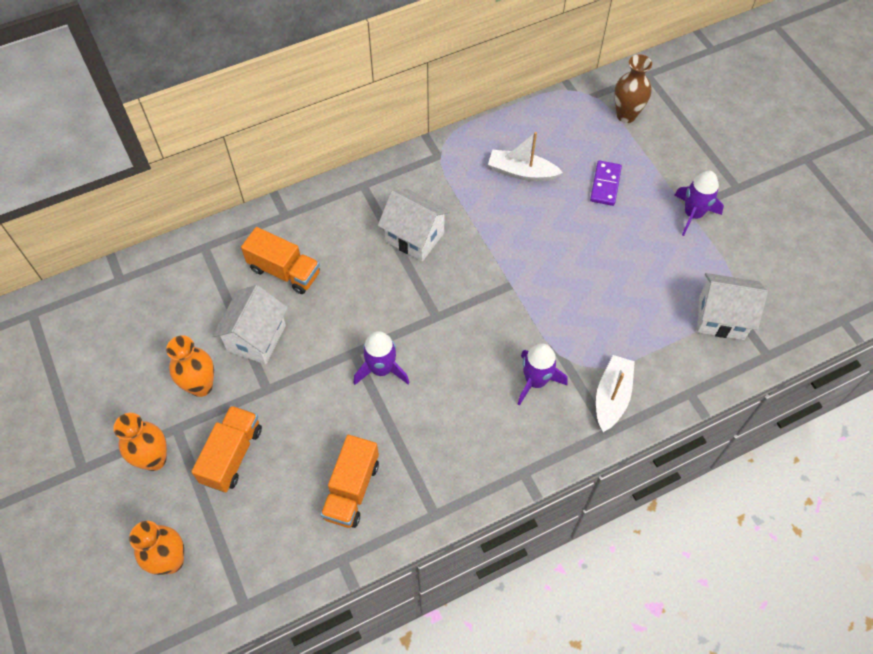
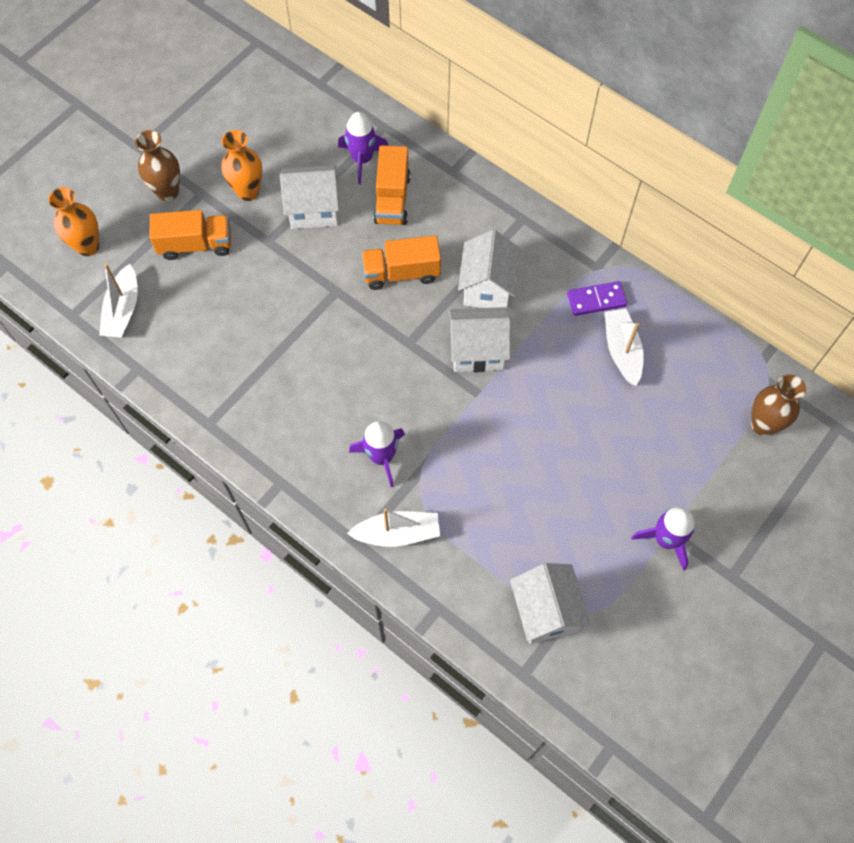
camera: 65 degrees right, 5 degrees up
(154, 459) = (168, 192): orange vase -> brown vase
(267, 551) = (123, 310): none -> white boat
(351, 489) = (203, 348): orange truck -> orange truck (401, 273)
(381, 369) = (330, 321): purple rocket -> purple rocket (362, 159)
(471, 269) = (477, 351): none -> white house
(605, 184) = (653, 437): purple domino -> purple domino (596, 300)

